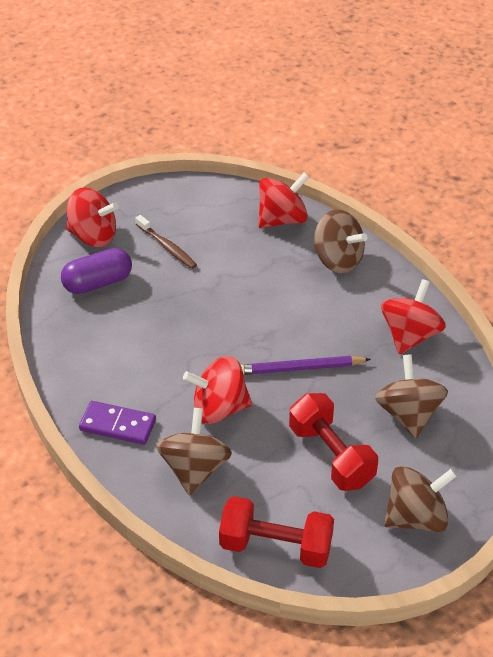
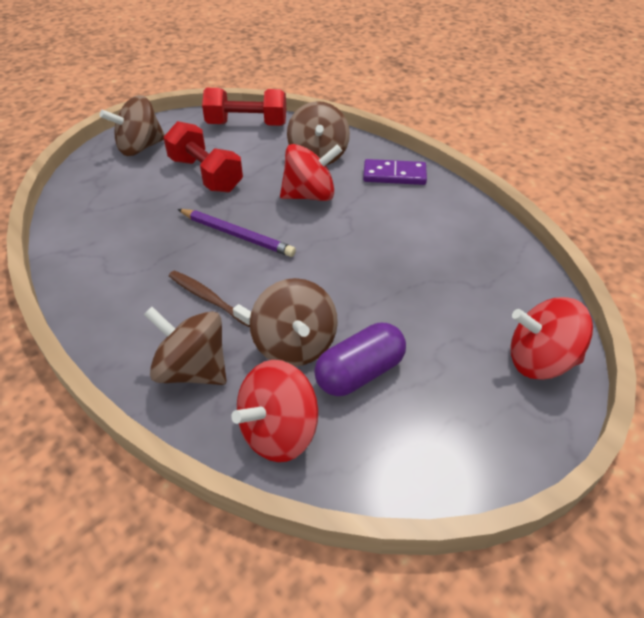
camera: 170 degrees right, 0 degrees up
(98, 283) = (491, 296): purple capsule -> purple capsule (359, 373)
(167, 247) = (432, 357): brown toothbrush -> brown toothbrush (208, 298)
(299, 368) = (237, 235): purple pencil -> purple pencil turned 45 degrees clockwise
(408, 414) = (131, 210): brown spinning top -> brown spinning top (295, 345)
(409, 335) = (113, 281): red spinning top -> none

